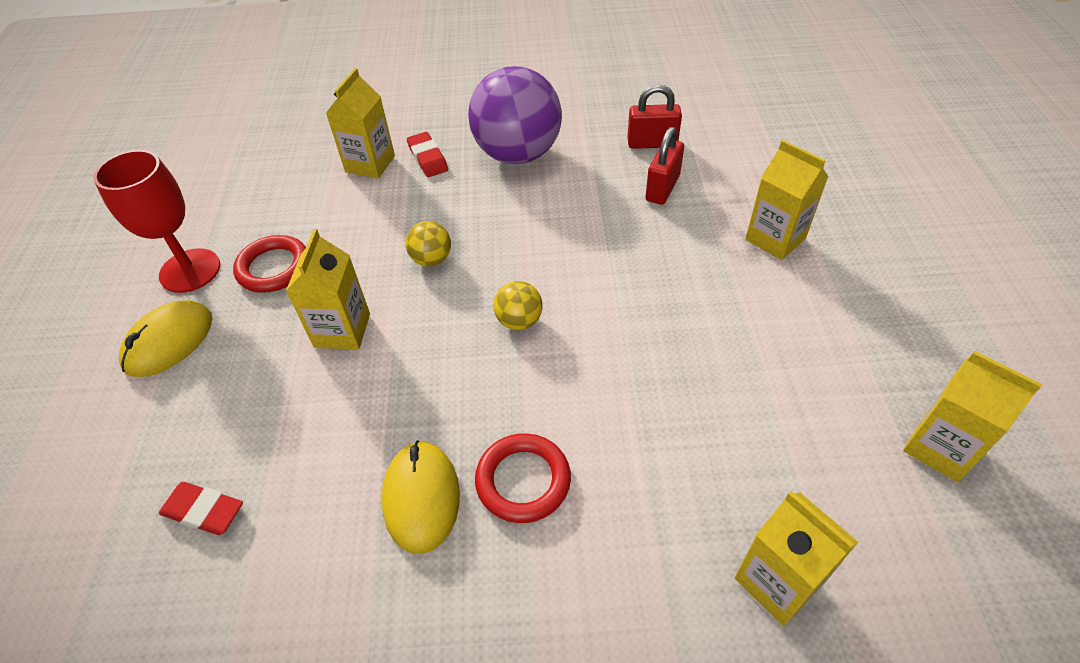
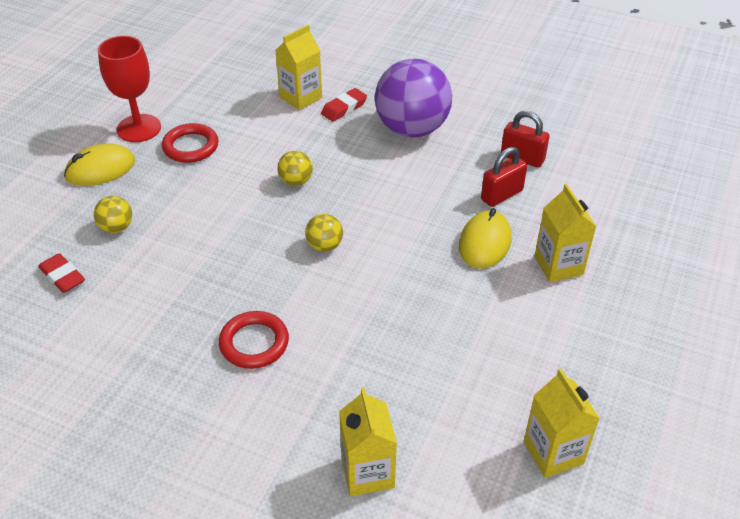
camera: 25 degrees right, 5 degrees down
(240, 409) = (116, 227): none -> yellow ball
(342, 330) = (207, 205): yellow carton -> none
(421, 497) = (187, 325): yellow mouse -> yellow mouse (485, 243)
(428, 158) = (344, 108): red eraser -> red eraser turned 45 degrees clockwise

